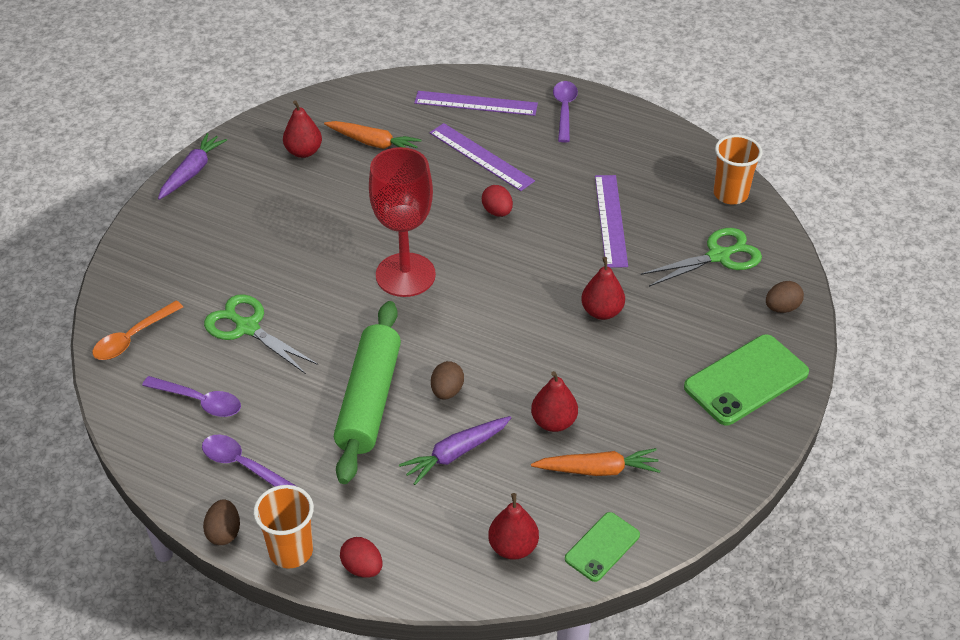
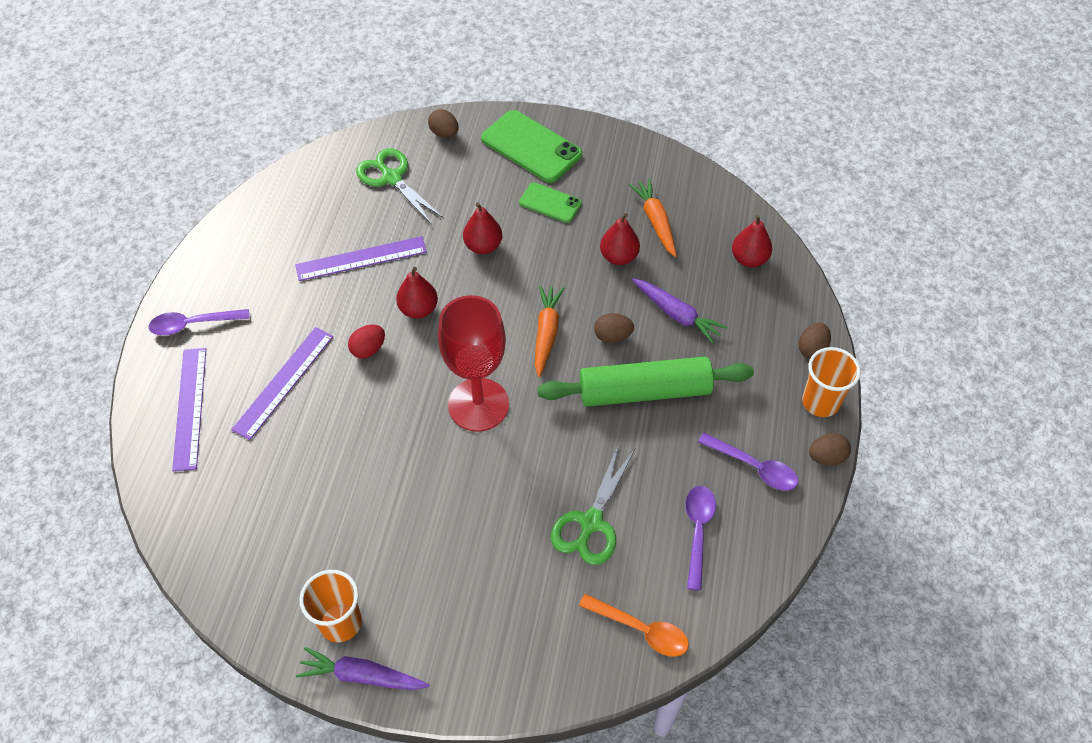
camera: 105 degrees left, 10 degrees up
(243, 465) = (754, 467): purple spoon -> purple spoon turned 75 degrees counterclockwise
(303, 152) = (303, 560): red pear -> red pear (418, 309)
(362, 567) = (812, 349): red egg -> brown egg
(373, 143) = (276, 491): orange carrot -> orange carrot (546, 333)
(602, 547) = (725, 208): green phone -> green phone (550, 203)
(730, 194) = (306, 179): orange cup -> orange cup (340, 622)

